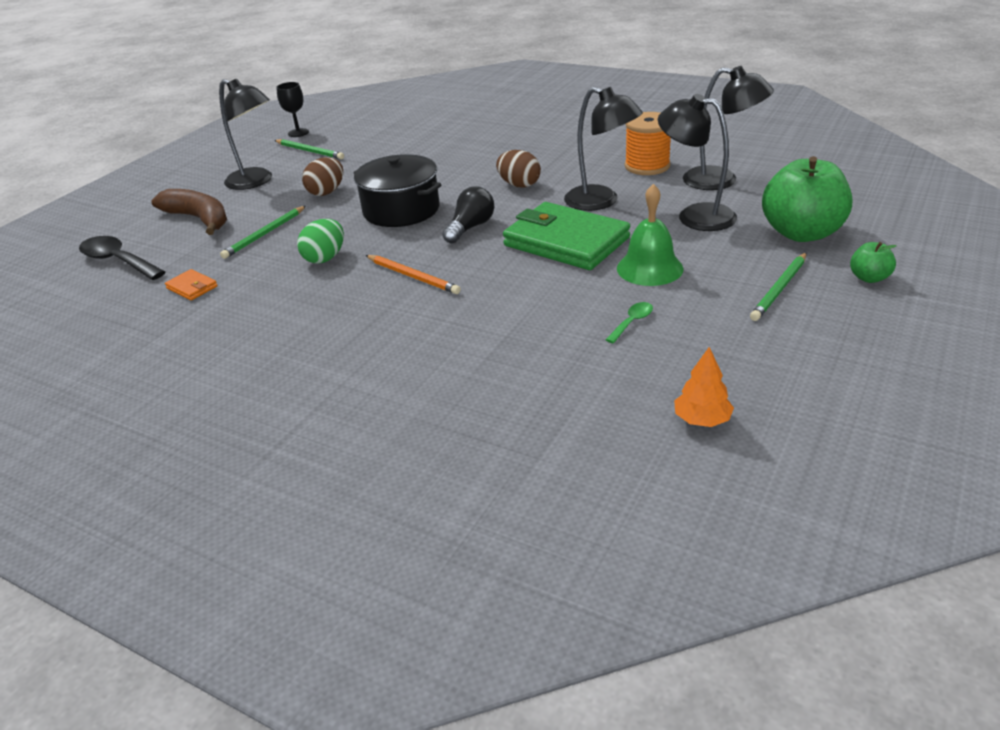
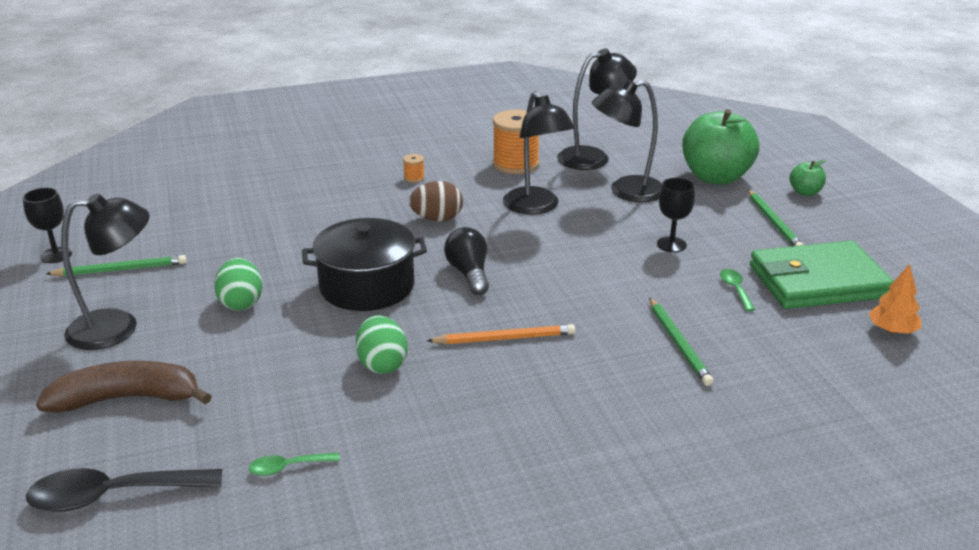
camera: 50 degrees left, 5 degrees down
(192, 287) = (288, 467): orange wallet -> green spoon
(265, 234) = (258, 375): green pencil -> green pencil (679, 343)
(326, 192) = (241, 303): brown egg -> green egg
(557, 152) = (414, 178): none -> orange spool
(566, 242) = (573, 251): green wallet -> green wallet (818, 281)
(601, 201) = (536, 207): black lamp -> black lamp turned 75 degrees clockwise
(649, 268) = (671, 244): green bell -> black goblet

